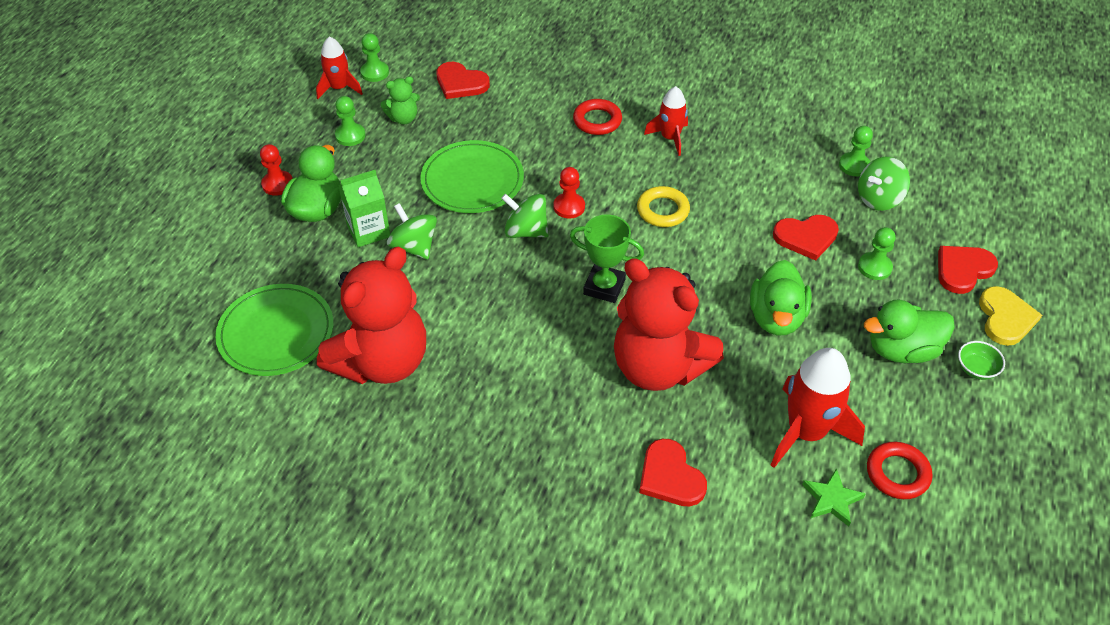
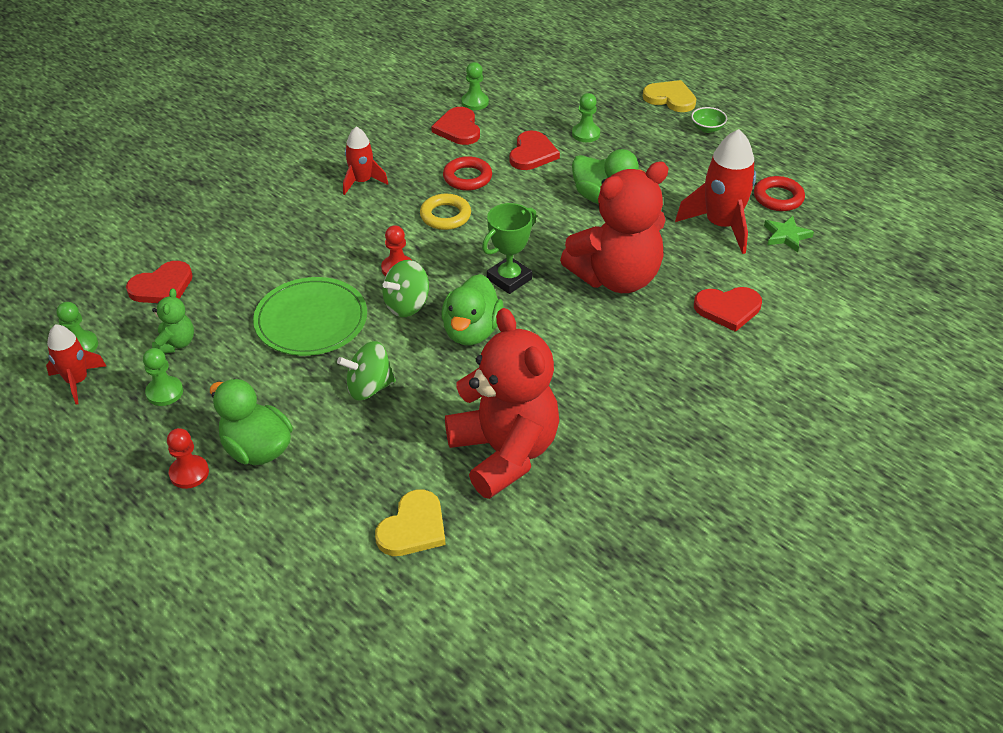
camera: 65 degrees left, 5 degrees down
(276, 333) = (413, 527): green plate -> yellow heart
(368, 231) = (321, 416): green carton -> none
(597, 120) = (301, 215): red ring -> red ring (467, 177)
(878, 199) = (518, 105): green spinning top -> none
(902, 350) = (671, 153): green duck -> green duck (471, 331)
(963, 270) = (615, 97): red heart -> red heart (458, 129)

